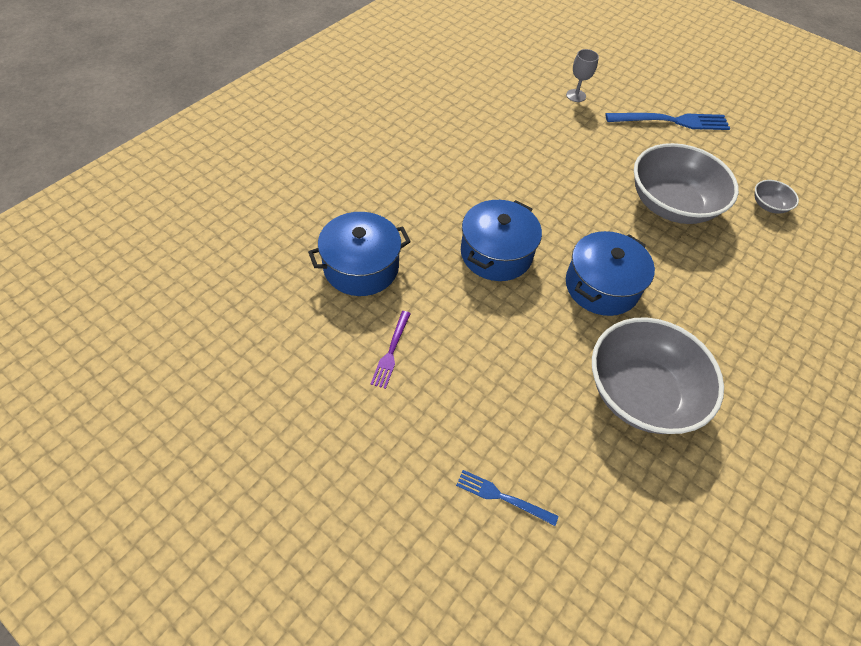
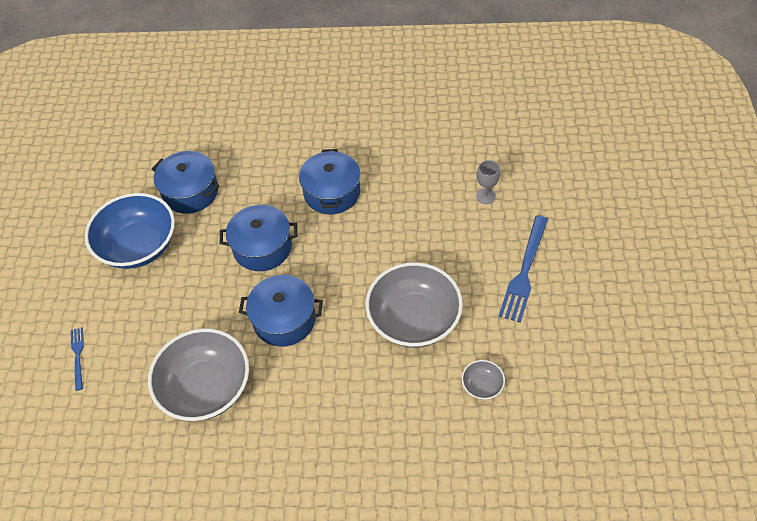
camera: 60 degrees right, 0 degrees up
(391, 351) = (139, 246): purple fork -> blue bowl
(477, 172) = (332, 192): none -> blue pot
(672, 121) = (524, 271): blue fork -> blue fork turned 60 degrees clockwise

